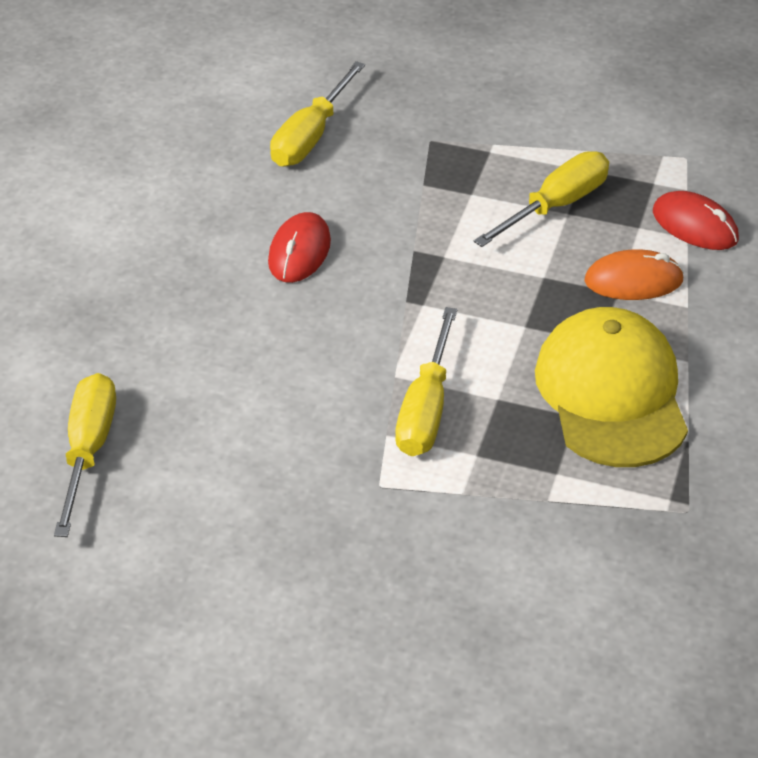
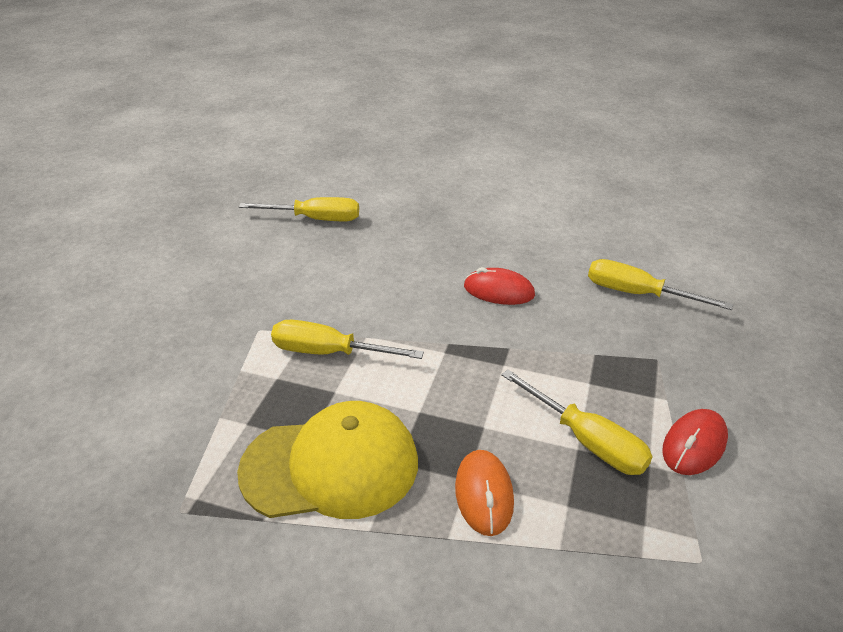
camera: 90 degrees right, 5 degrees down
(695, 226) = (579, 558): red mouse -> red mouse (694, 445)

